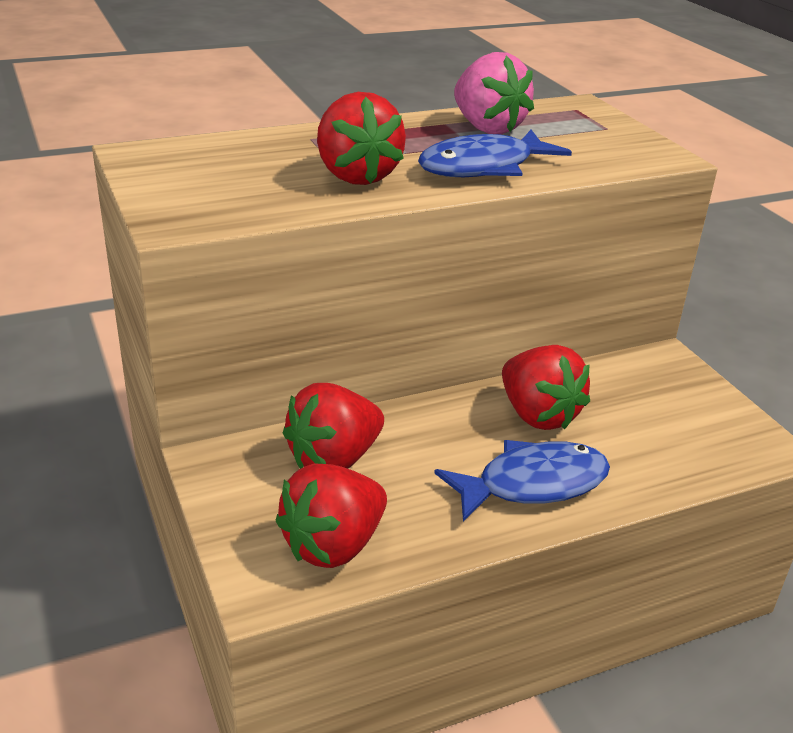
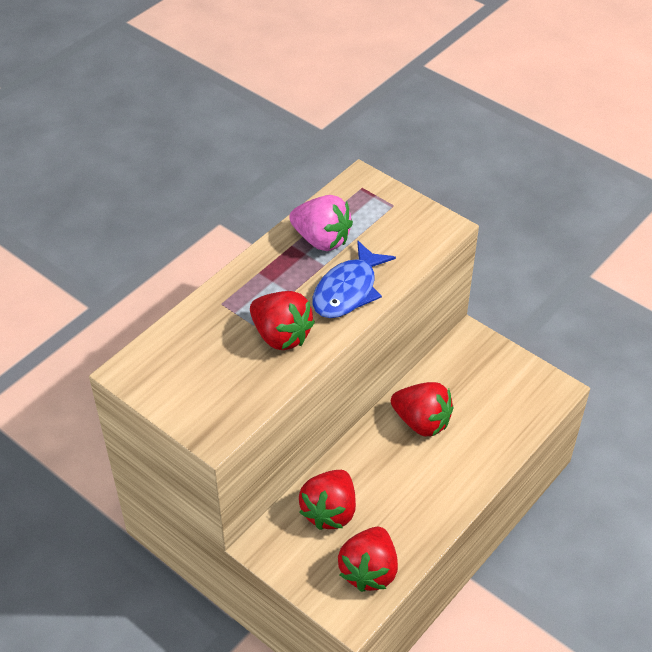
camera: 25 degrees left, 15 degrees up
(533, 484) = (446, 477): blue fish -> none

